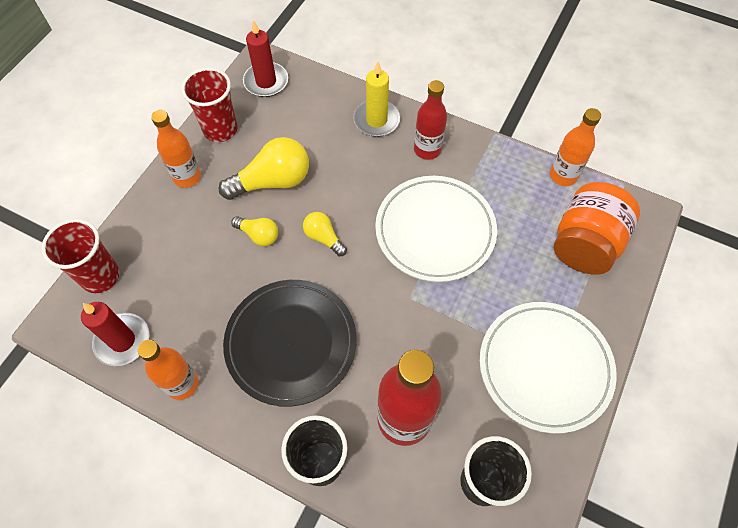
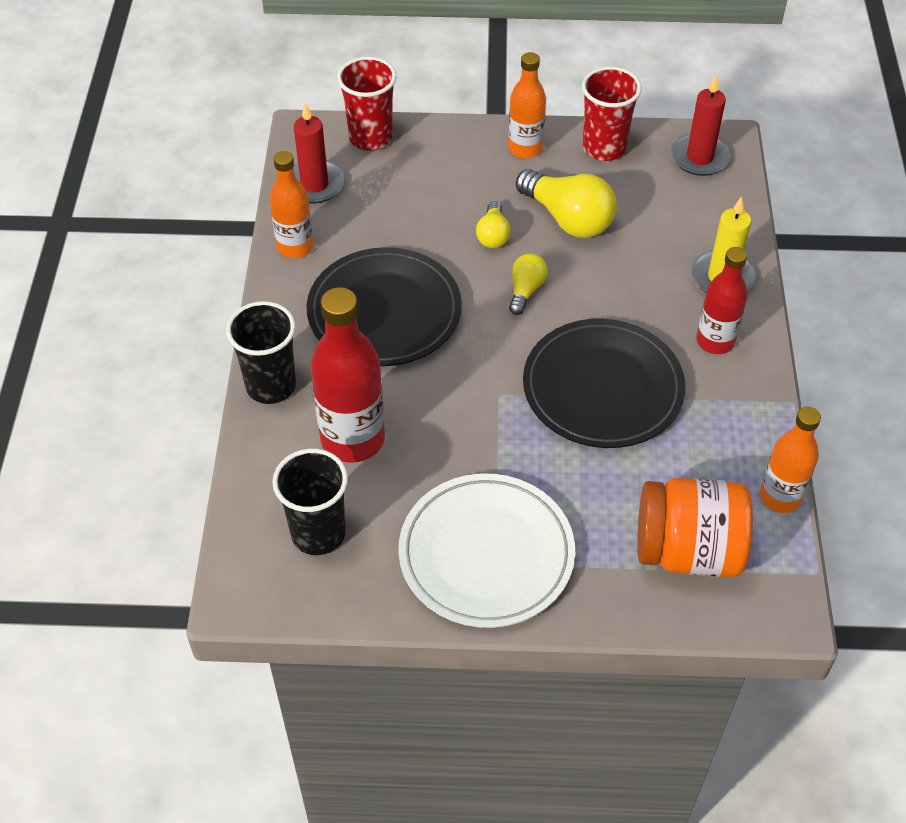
camera: 65 degrees right, 10 degrees down
(435, 231) = (602, 388): white plate -> black plate

